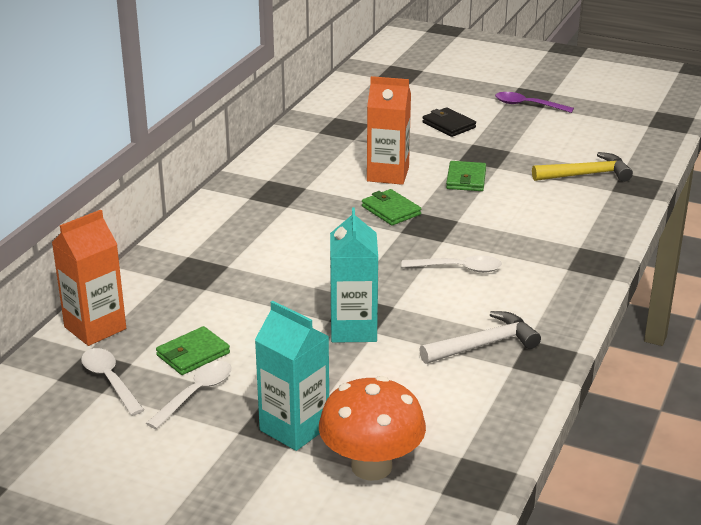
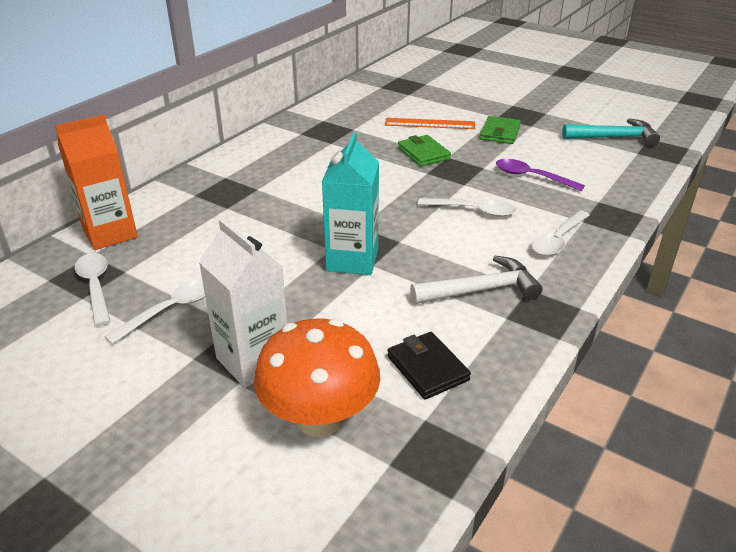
camera: 10 degrees right, 5 degrees up
(193, 354) = (187, 269): green wallet -> none
(294, 428) = (253, 361): turquoise carton -> white carton
(388, 174) = (429, 124): orange carton -> orange ruler
(448, 125) = (495, 89): black wallet -> black wallet (427, 368)
(528, 105) = (569, 79): purple spoon -> purple spoon (532, 177)
(546, 290) = (558, 240): none -> white spoon
(586, 175) = (614, 137): yellow hammer -> turquoise hammer

